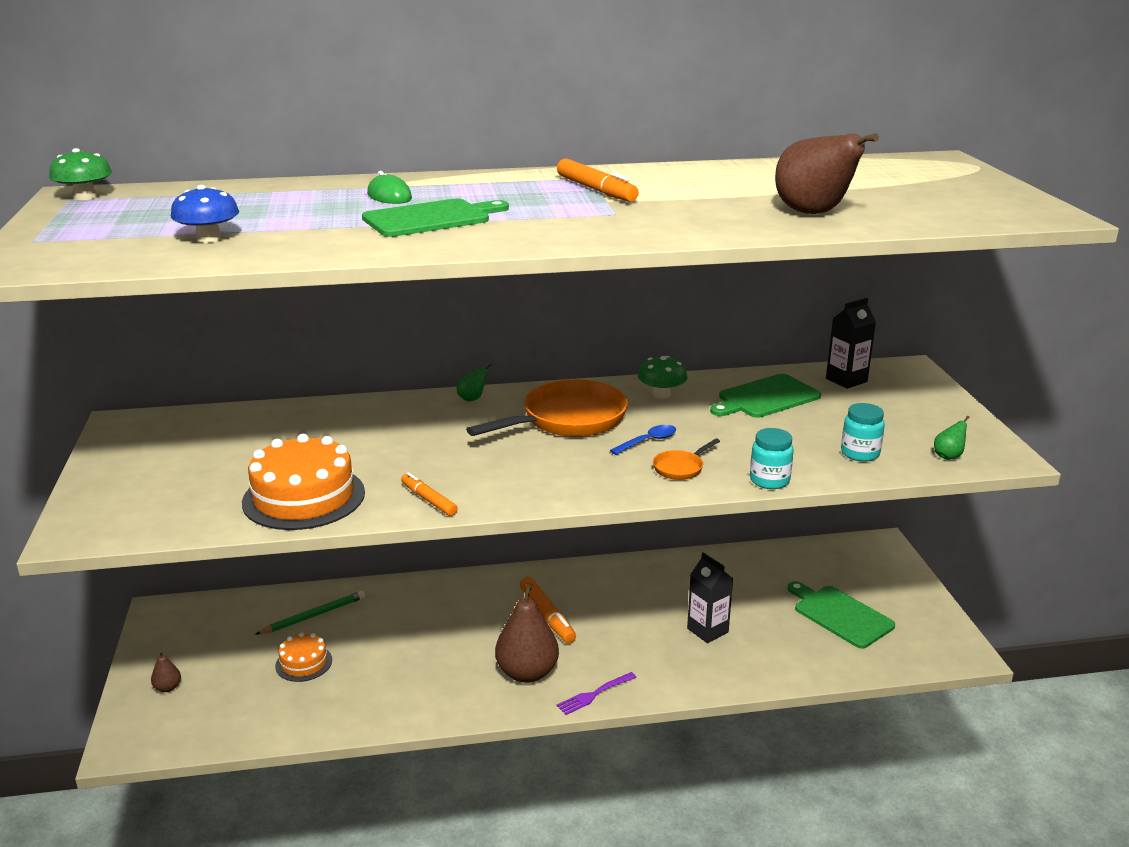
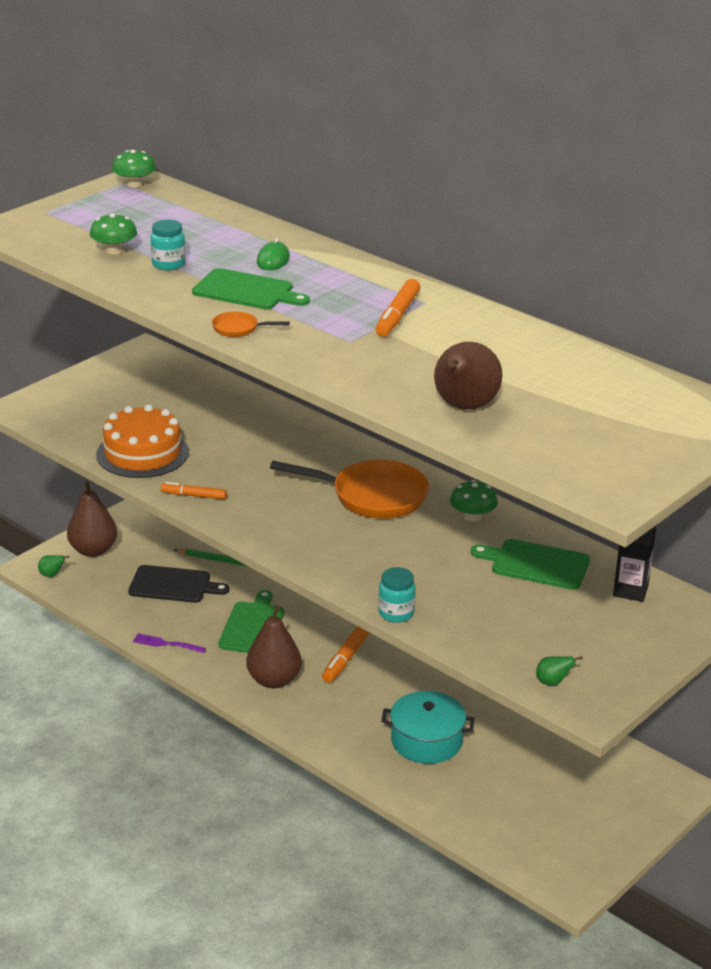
camera: 50 degrees right, 5 degrees up
(168, 687) = (93, 550): brown pear -> brown pear, size x2.28
(209, 239) = (114, 250): blue mushroom -> green mushroom
(304, 663) = (173, 585): orange cake -> black cutting board
(429, 500) = (194, 496): orange marker -> orange marker turned 90 degrees counterclockwise
(472, 399) = (349, 446): green pear -> green pear (52, 575)
(595, 694) = (287, 721): purple fork -> purple fork (167, 644)
(648, 441) = (386, 541): blue spoon -> none
(680, 468) = (364, 570): orange pan -> orange pan (238, 329)
(707, 630) = (426, 741): black carton -> turquoise pot
(840, 615) = (537, 802): green cutting board -> green cutting board (253, 626)
(860, 453) = (497, 639): turquoise jar -> turquoise jar (168, 264)

